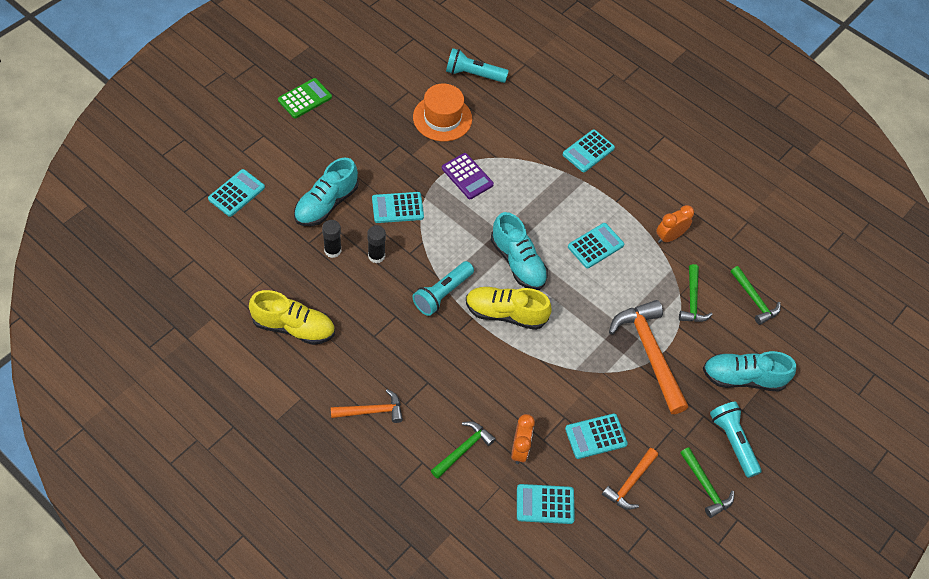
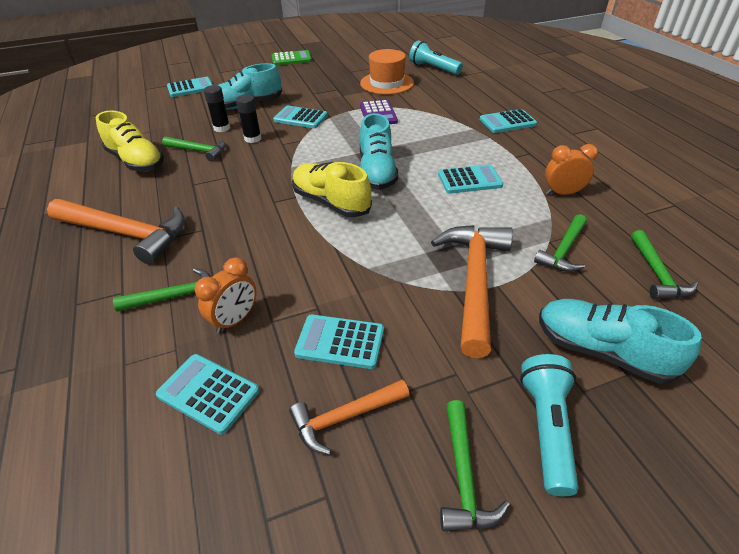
camera: 35 degrees right, 15 degrees down
(340, 291) = (199, 151): none -> green hammer
(371, 411) = (126, 234): orange hammer -> orange hammer, size x1.78
(442, 294) = (284, 174): turquoise flashlight -> none

